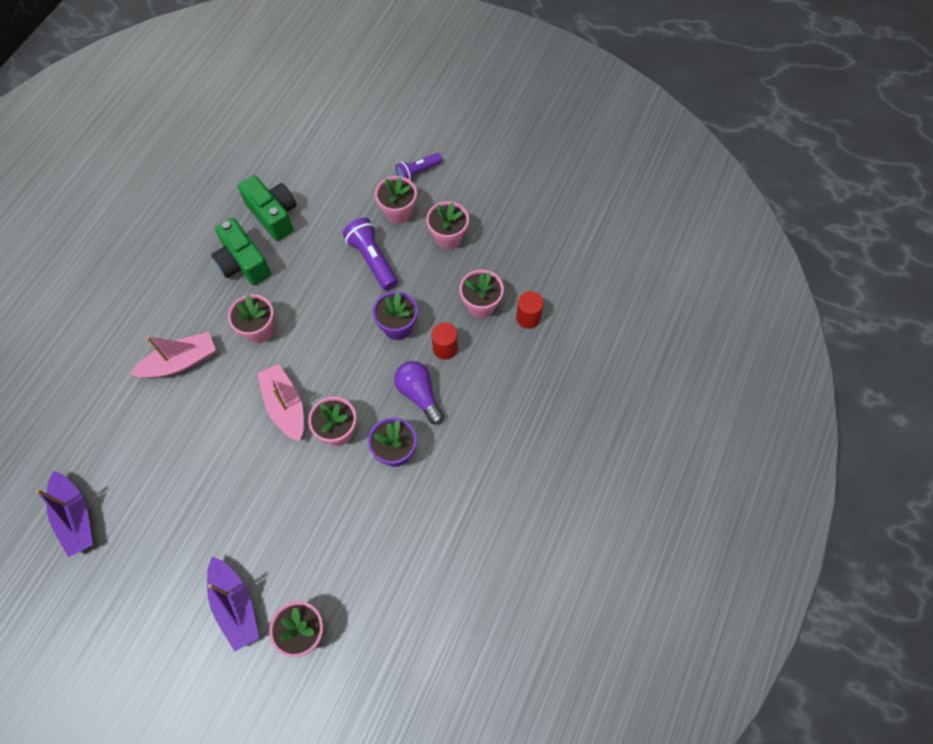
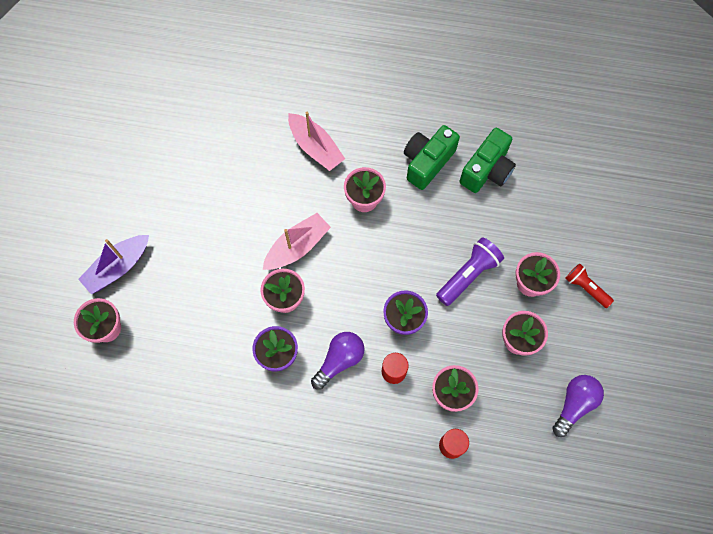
camera: 75 degrees right, 5 degrees up
(75, 517) = (164, 123): purple boat -> none
(418, 172) = (586, 288): purple flashlight -> red flashlight
(518, 212) = (574, 404): none -> purple light bulb

